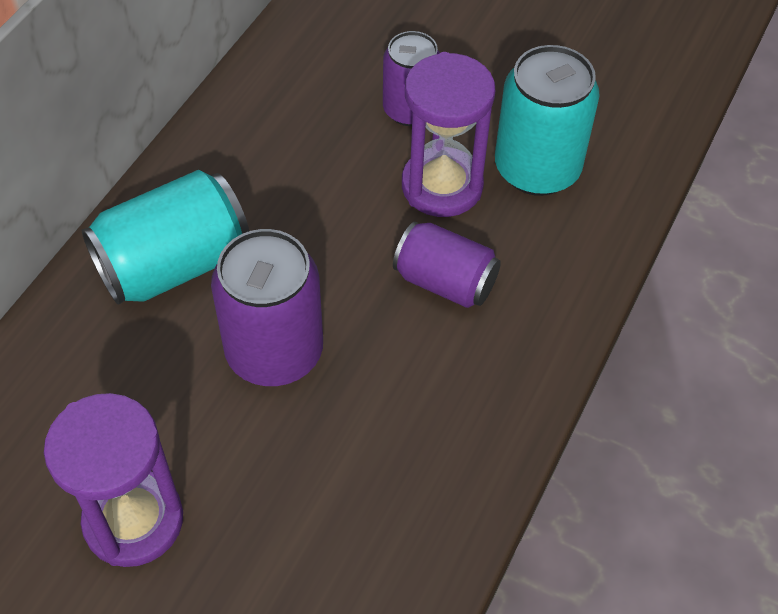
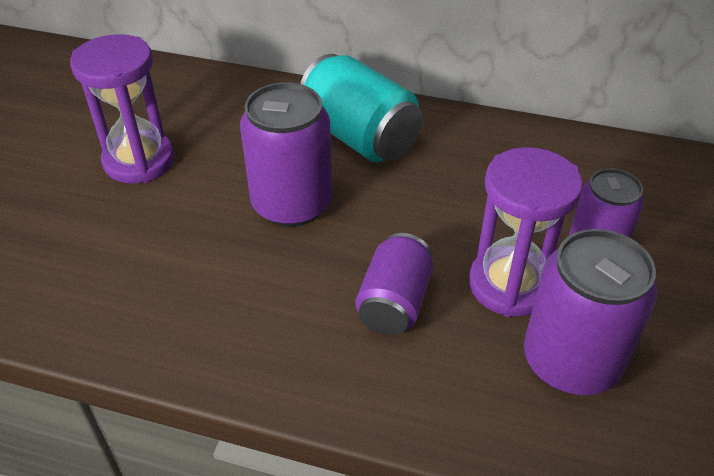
camera: 80 degrees right, 10 degrees down
(537, 169) = (570, 361): turquoise can -> purple can

